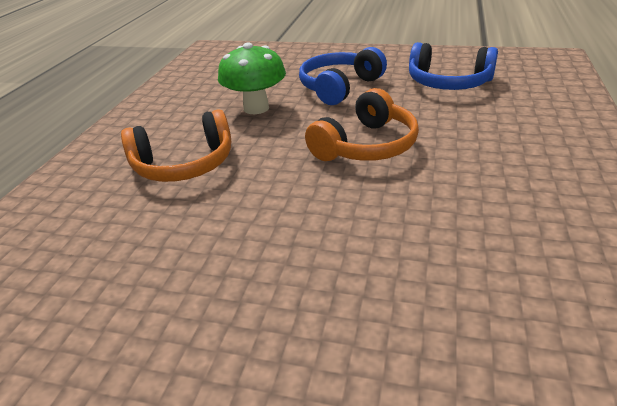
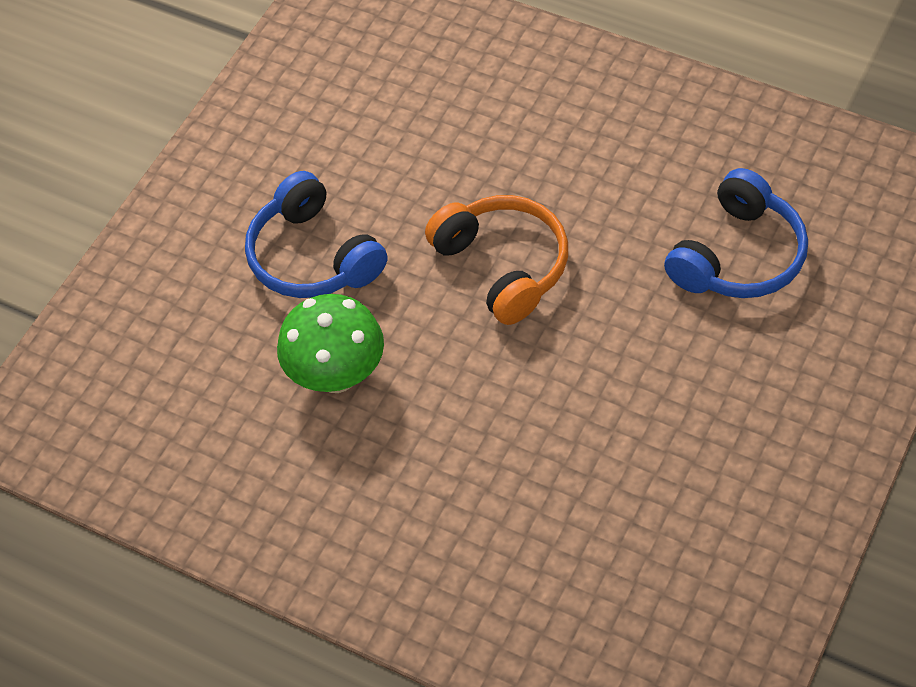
camera: 75 degrees left, 20 degrees up
(184, 164) = (473, 475): orange headphones -> none
(448, 83) = (364, 126): blue headphones -> blue headphones (738, 256)

